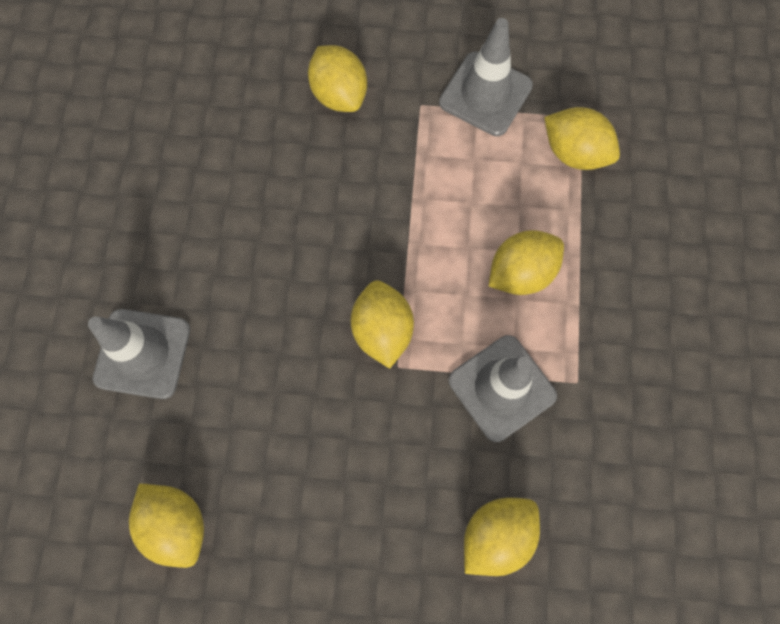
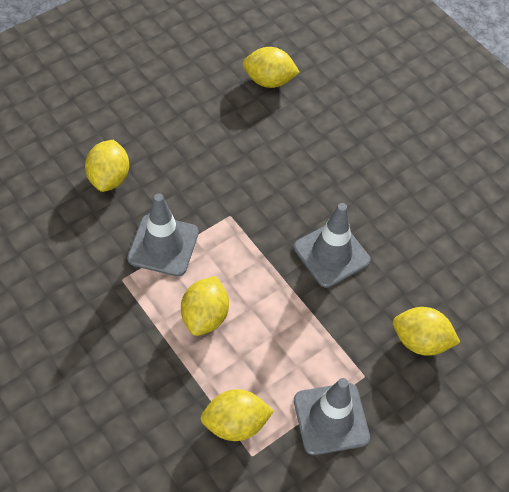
camera: 135 degrees right, 15 degrees down
(142, 353) = (364, 129): grey traffic cone -> grey traffic cone (331, 254)
(382, 330) = (256, 226): yellow lemon -> none

